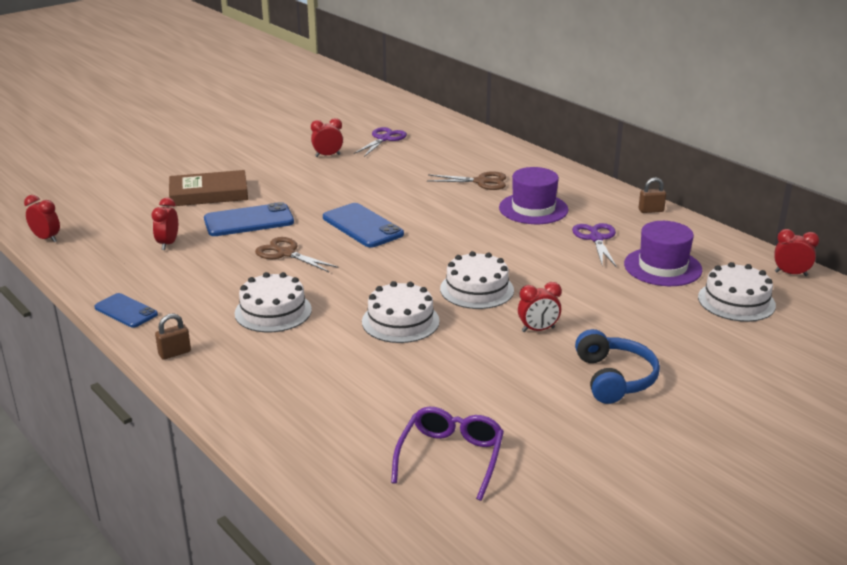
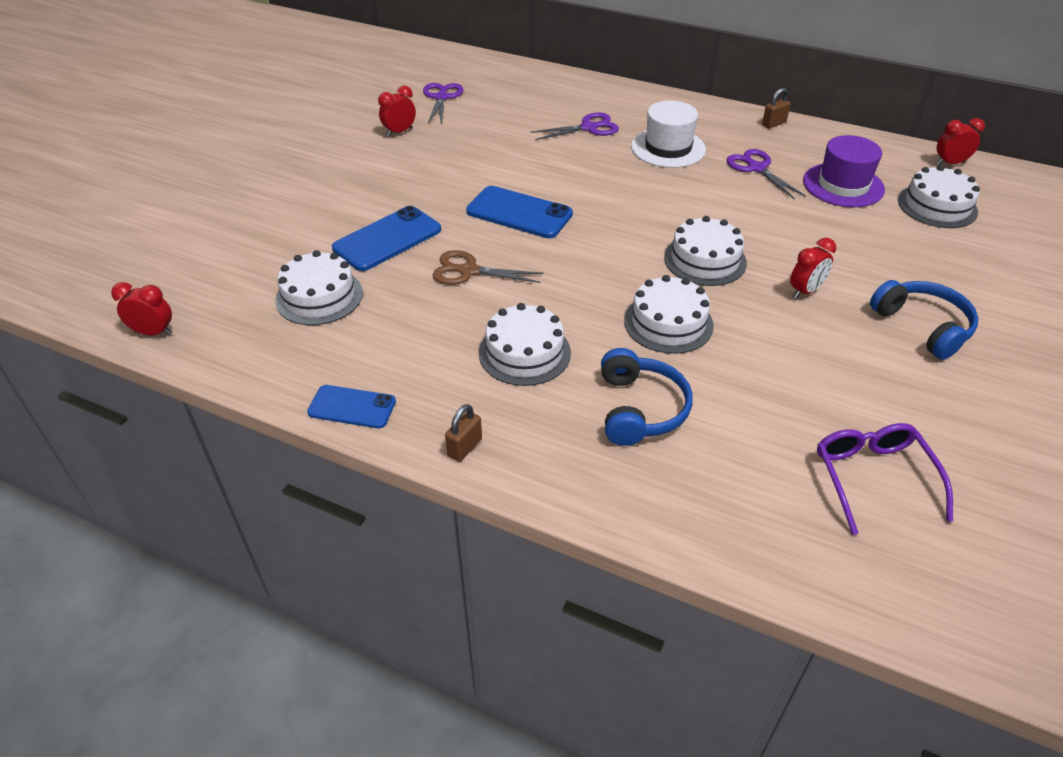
camera: 25 degrees left, 15 degrees up
(168, 244) = (319, 296): red clock -> white cake
(209, 194) = (307, 214): brown book -> none
(319, 366) = (640, 409): none -> blue headphones
(481, 182) = (588, 128): brown scissors -> purple scissors
(533, 209) = (668, 148): purple hat -> white hat

